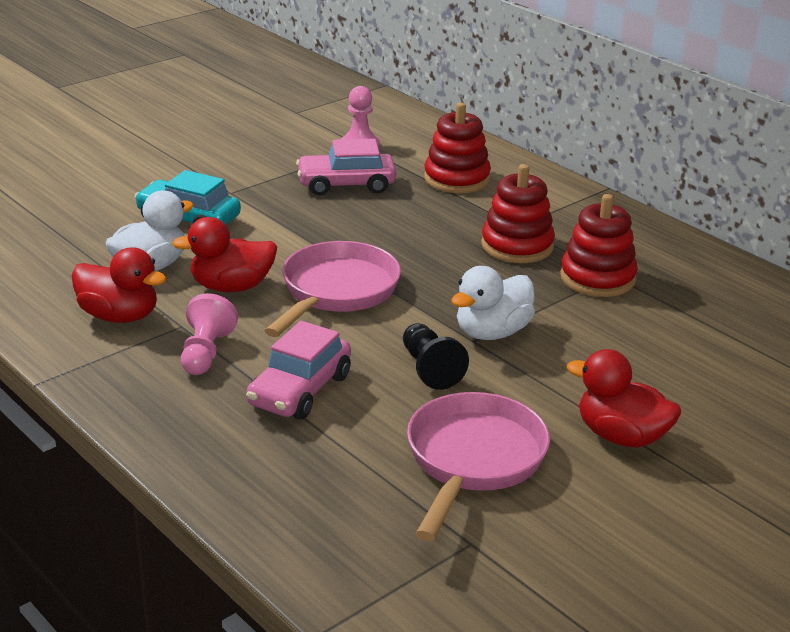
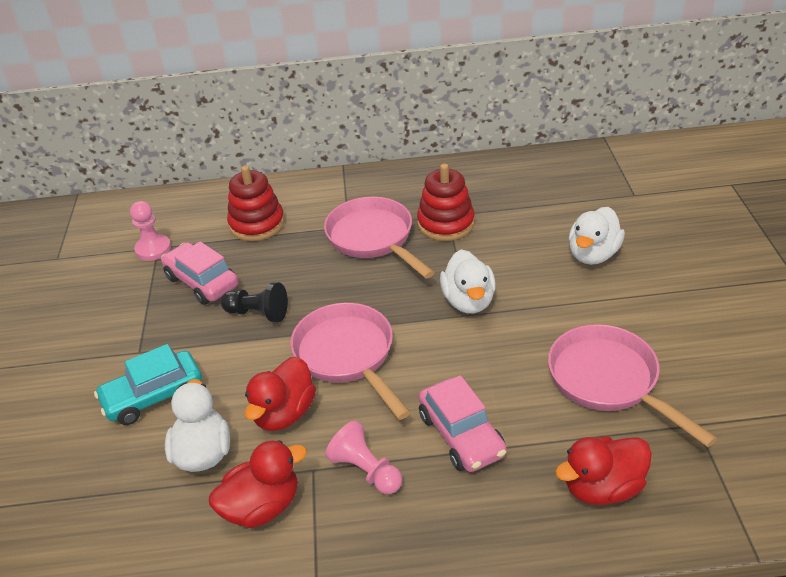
camera: 50 degrees left, 10 degrees up
(346, 185) = (202, 282): pink car -> pink car turned 105 degrees clockwise
(430, 369) = (488, 352): black pawn -> black pawn (258, 313)
(517, 246) = (373, 238): red stacking toy -> pink pan
(621, 436) = (626, 300): red duck -> red duck (602, 488)
(673, 389) = (593, 254): none -> white duck

